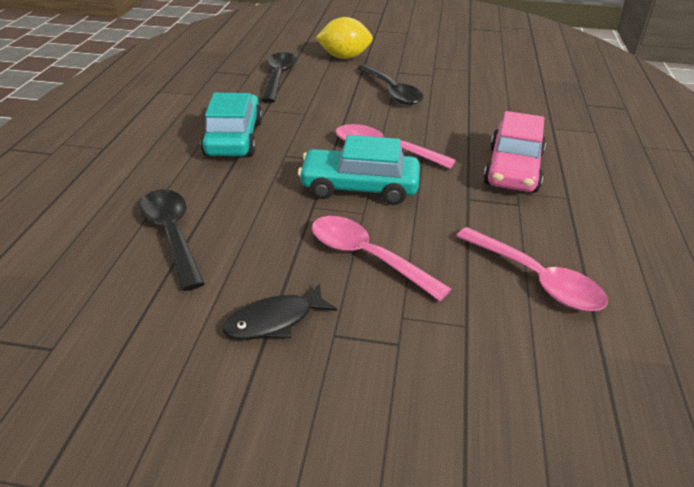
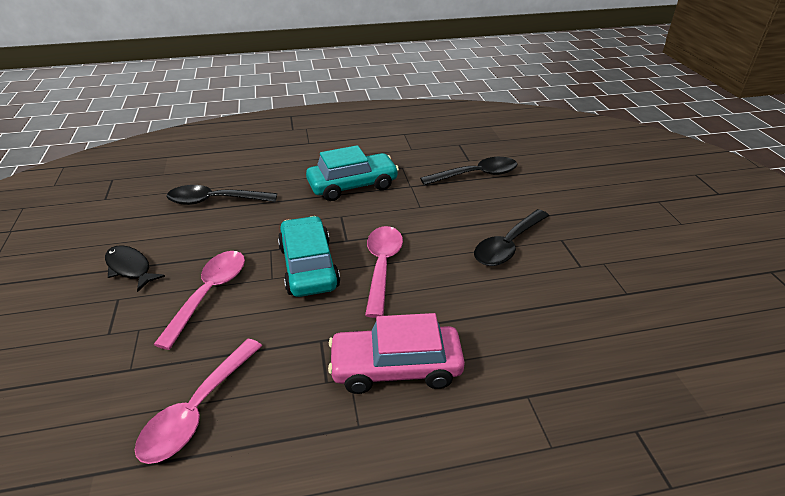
camera: 70 degrees right, 0 degrees up
(172, 235) = (215, 201): black spoon -> black spoon turned 135 degrees counterclockwise
(344, 57) = (559, 198): yellow lemon -> none

